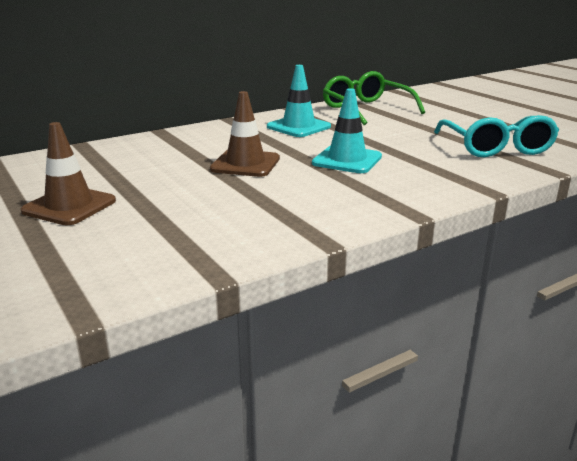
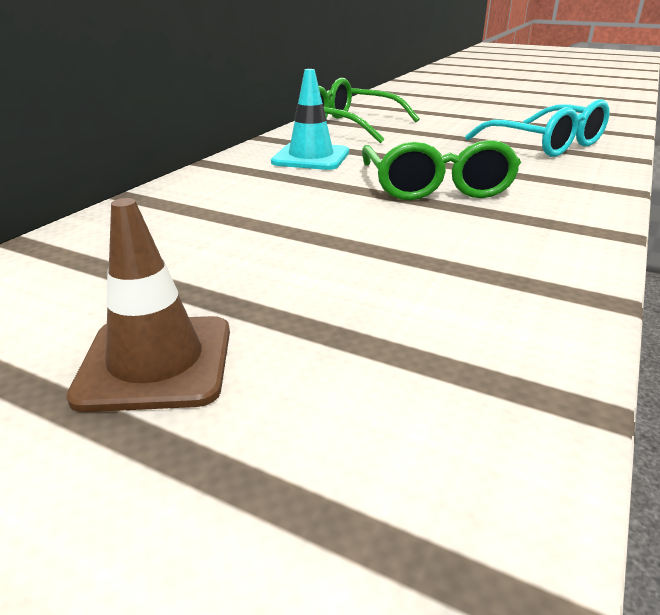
camera: 30 degrees left, 5 degrees up
(245, 164) = (327, 217): brown traffic cone -> none
(347, 160) = (436, 186): turquoise traffic cone -> green glasses

